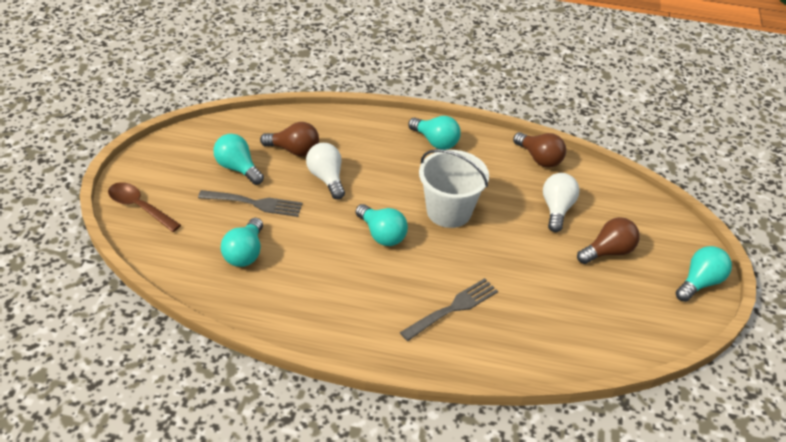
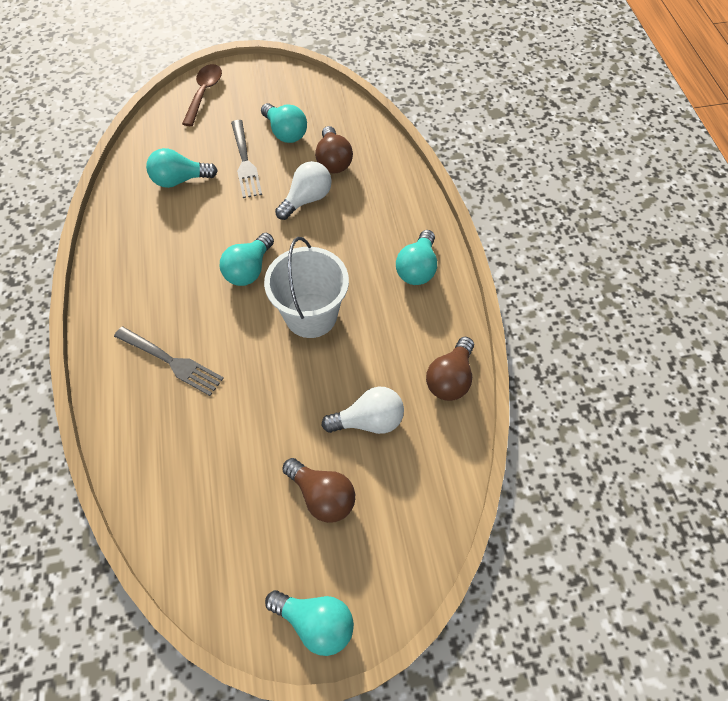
camera: 70 degrees right, 15 degrees up
(238, 168) = (285, 133): turquoise light bulb -> turquoise light bulb turned 120 degrees clockwise

